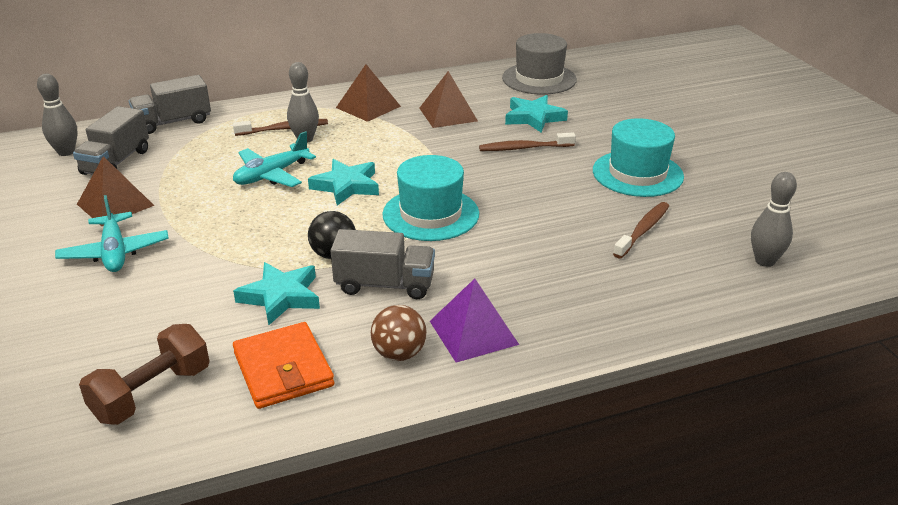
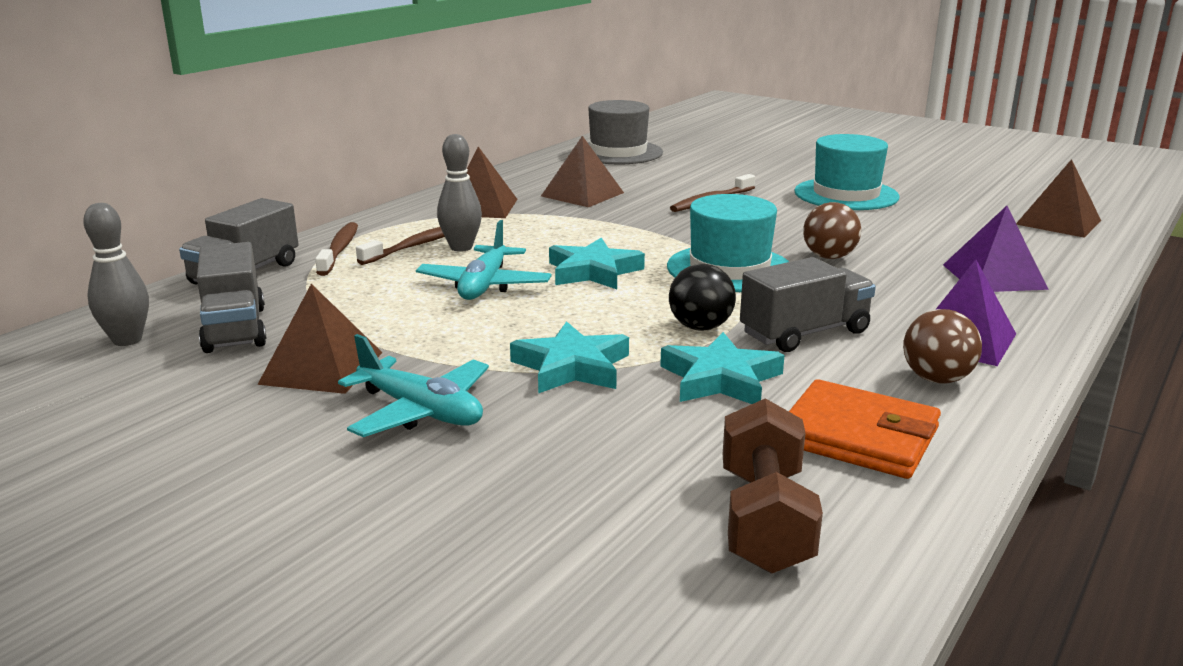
camera: 35 degrees left, 10 degrees down
(514, 228) = (829, 257): none -> brown ball
(534, 117) = (673, 179): turquoise star -> turquoise star (572, 367)
(601, 291) = (994, 276): none -> purple pyramid
(643, 230) = (933, 228): brown toothbrush -> brown toothbrush (339, 250)
(765, 261) = (1058, 222): grey bowling pin -> brown pyramid

